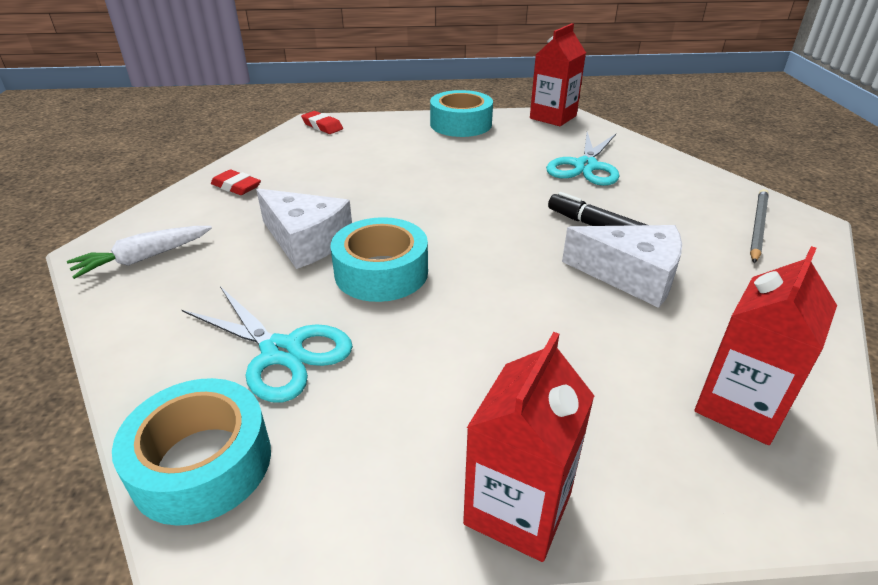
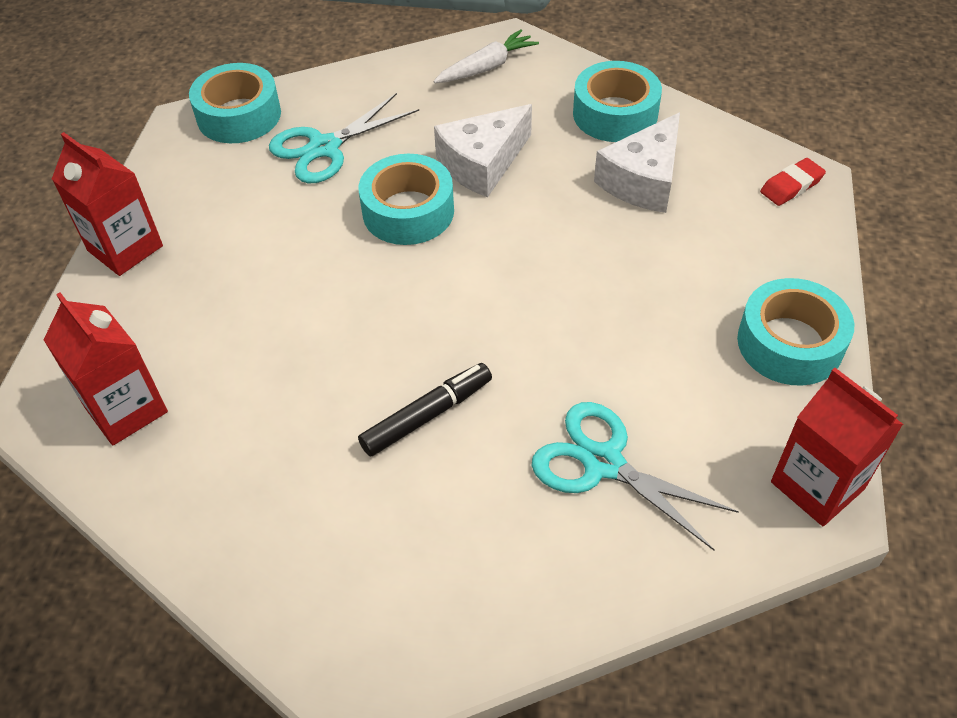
camera: 105 degrees right, 15 degrees up
(143, 258) = (486, 67): white carrot -> white carrot turned 75 degrees clockwise
(236, 186) = (615, 114): red eraser -> turquoise tape
(631, 276) = (324, 407): white cheese -> white cheese (643, 180)
(757, 227) = (370, 605): grey pencil -> none

